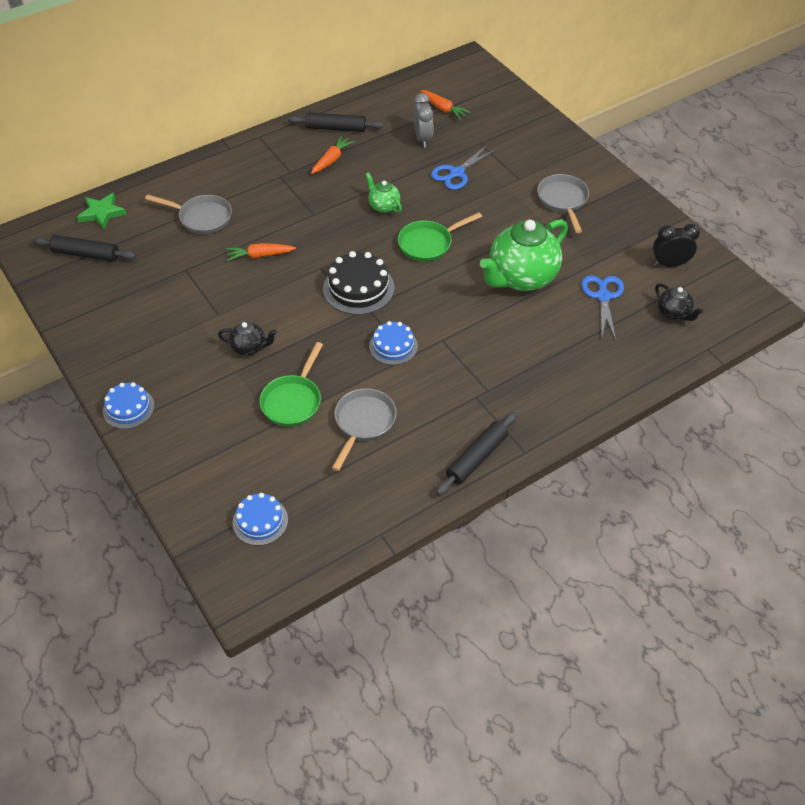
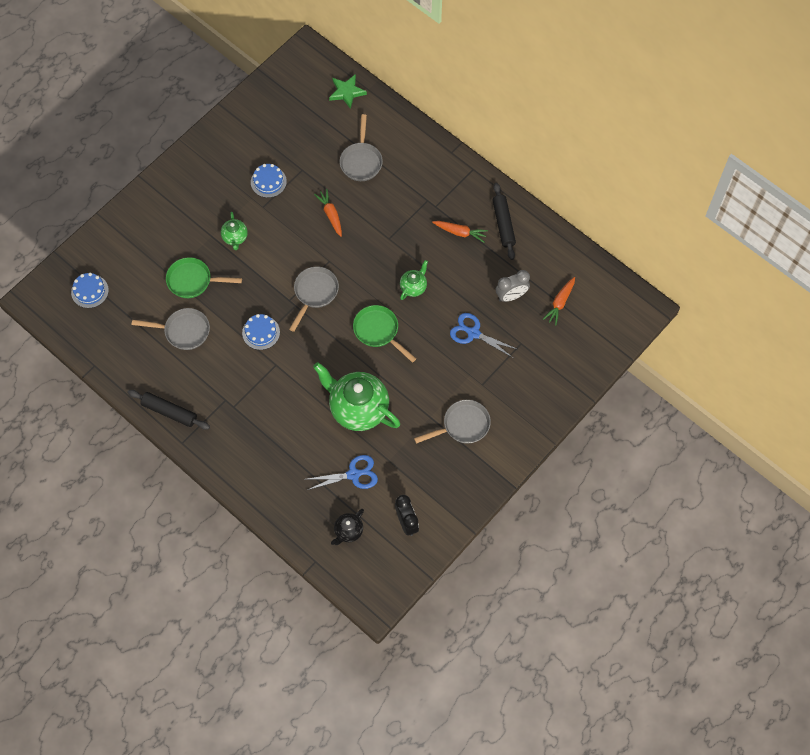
camera: 75 degrees right, 15 degrees up
(86, 254) = (300, 99): black rolling pin -> none
(128, 408) = (163, 182): blue cake -> blue cake (268, 182)
(249, 348) = (235, 238): black teapot -> green teapot
(358, 288) = (314, 293): black cake -> grey pan

